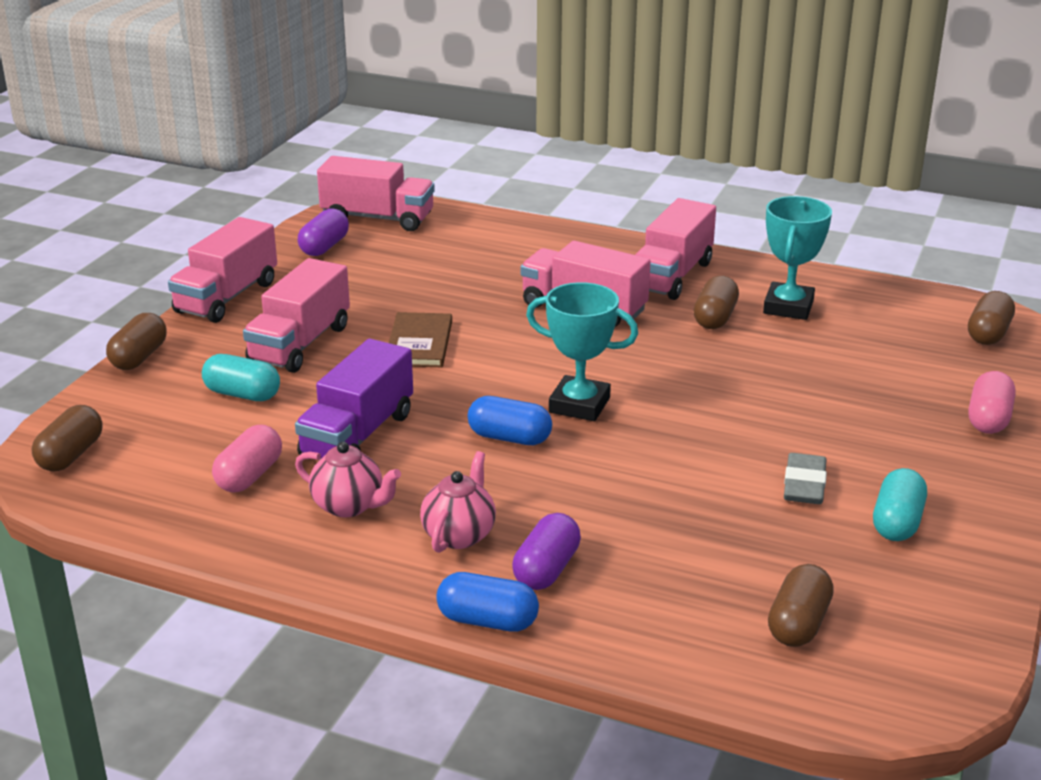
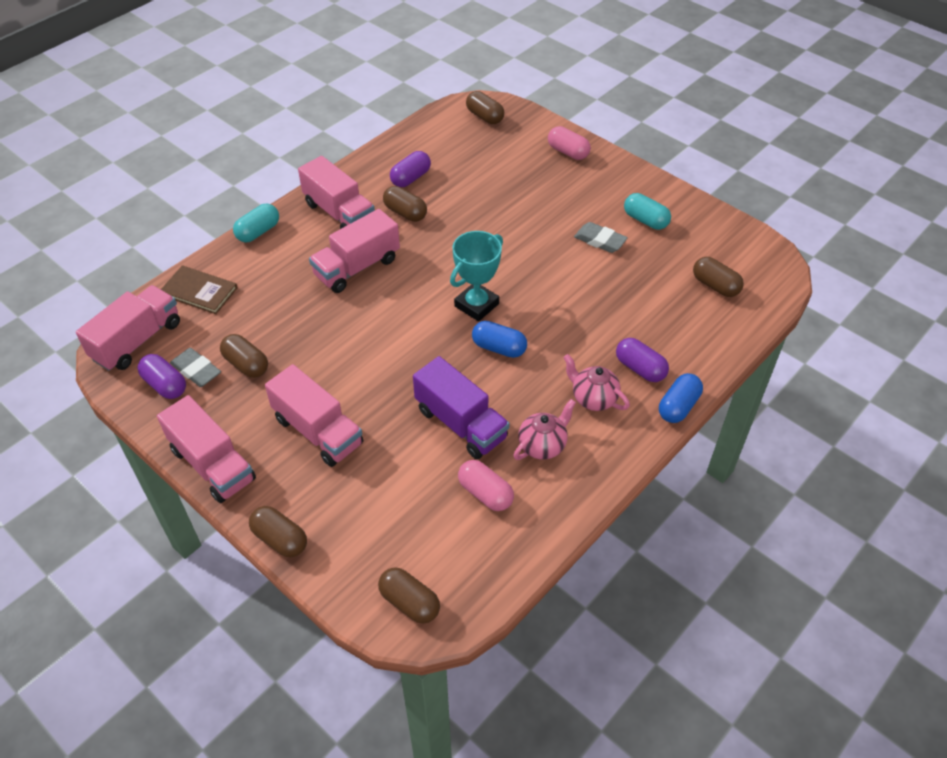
camera: 70 degrees left, 20 degrees up
(242, 394) = (374, 479): turquoise capsule -> turquoise capsule (258, 232)
(353, 257) = (196, 370): none -> grey eraser
(378, 281) = (246, 364): none -> brown capsule
(419, 343) = (355, 363): brown book -> brown book (199, 291)
(509, 438) = (499, 348): blue capsule -> blue capsule turned 75 degrees clockwise
(788, 307) = (411, 178): turquoise trophy -> purple capsule

